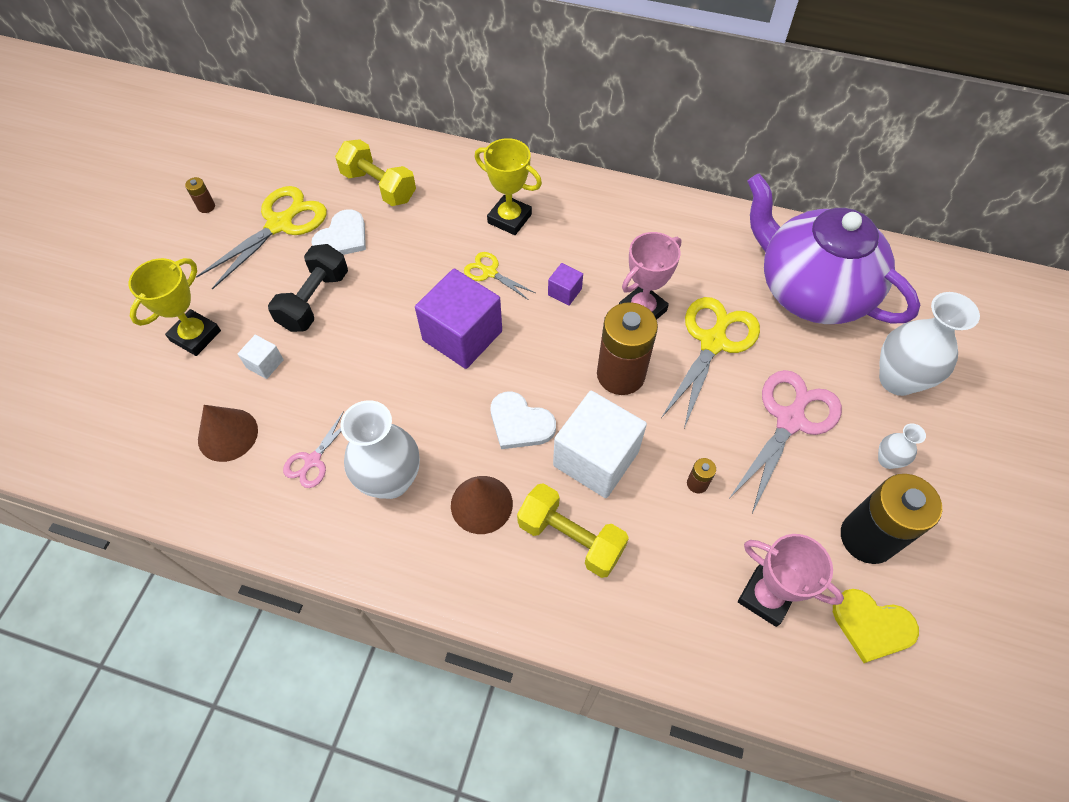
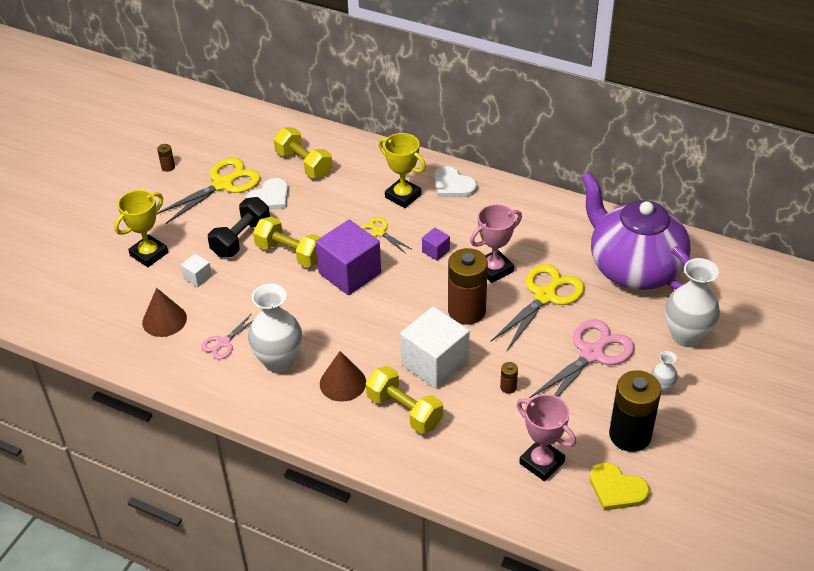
camera: 10 degrees right, 15 degrees down
(381, 315) = (290, 253): none -> yellow dumbbell
(520, 423) = (382, 335): white heart -> white heart (453, 185)

